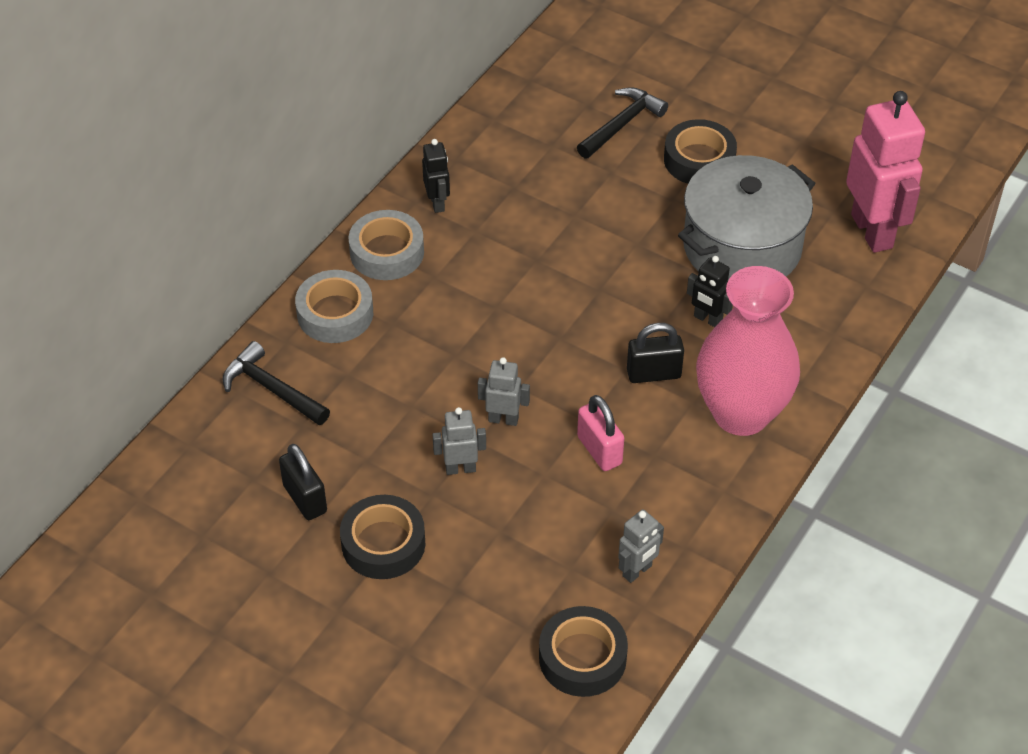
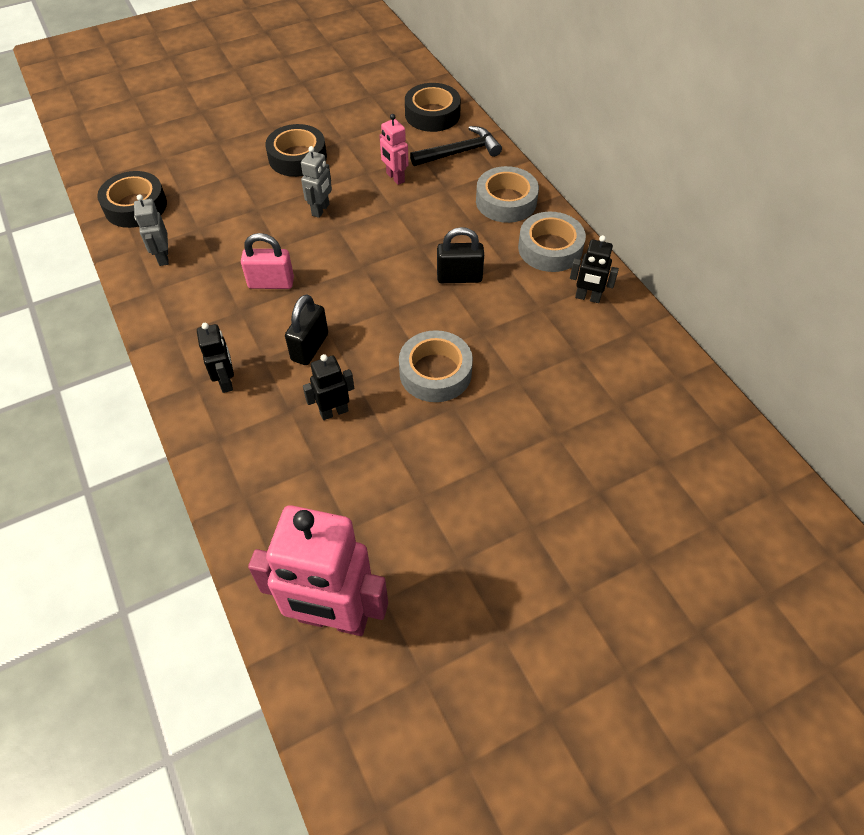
camera: 120 degrees right, 5 degrees up
(305, 499) = (360, 138): black padlock -> black padlock (459, 277)
(359, 428) = (395, 178): none -> pink robot
(503, 419) = (342, 246): grey robot -> none
(610, 271) = (435, 372): none -> grey tape
(622, 124) = (619, 475): black hammer -> none
(699, 160) = (531, 515): black tape -> black tape (432, 114)
(741, 413) = (226, 381): pink vase -> black robot
(742, 247) = (394, 485): grey pot -> none

